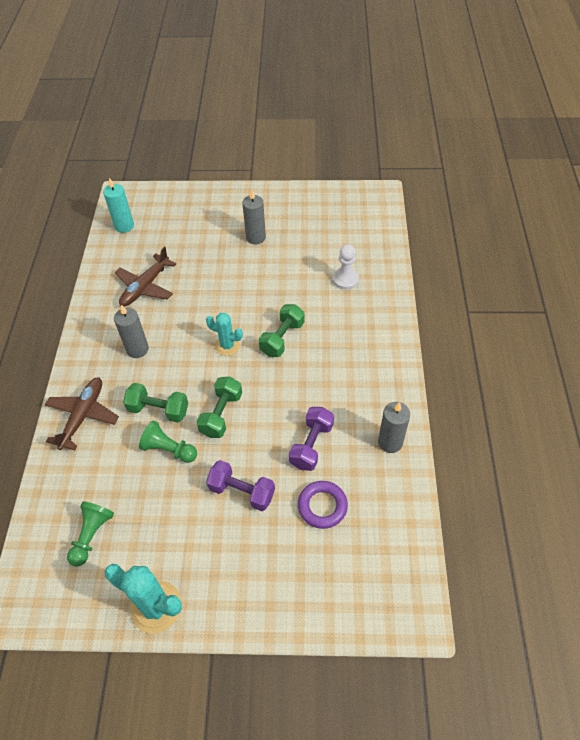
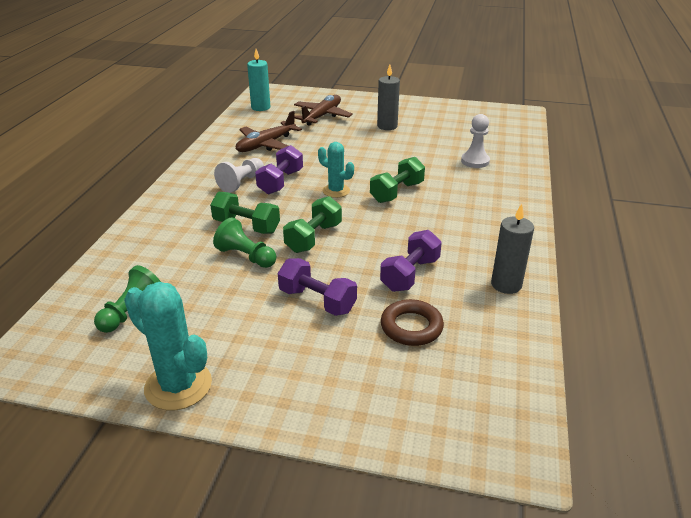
camera: 10 degrees right, 20 degrees down
(83, 416) = (165, 220): brown plane -> brown plane (322, 116)
(137, 349) = (241, 183): grey candle -> white pawn
(173, 342) = (280, 182): none -> purple dumbbell
(322, 506) = (411, 327): purple ring -> brown ring

